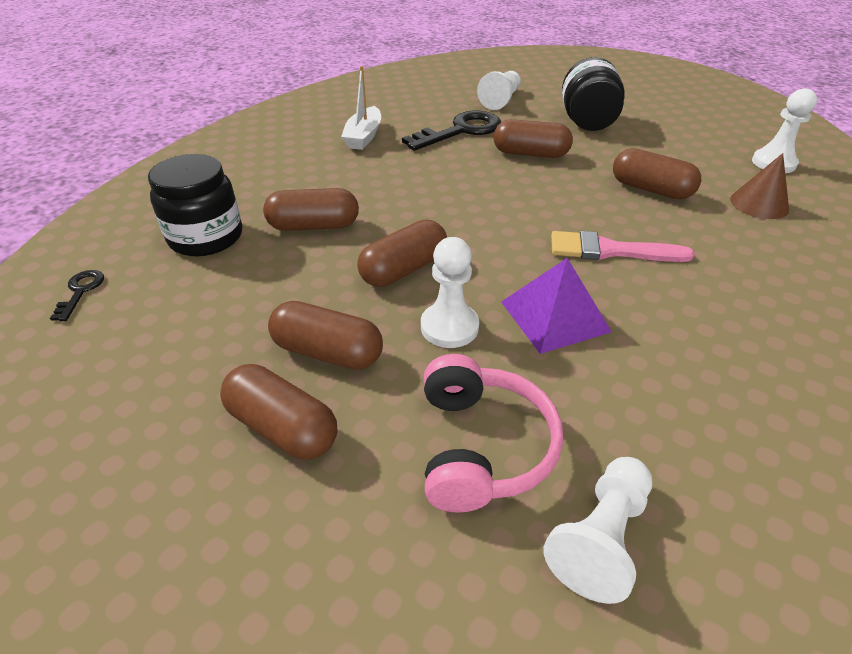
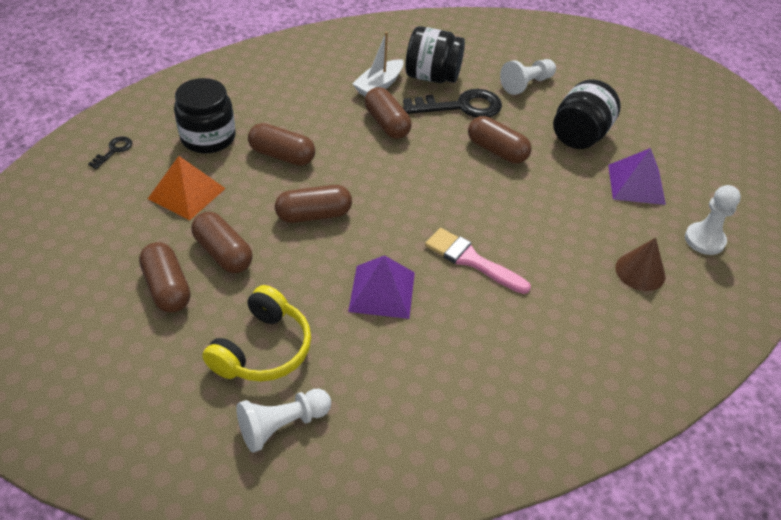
camera: 25 degrees right, 5 degrees up
(223, 303) = (187, 193): none -> orange pyramid
(410, 117) = (432, 77): none -> black jar
(449, 327) = (308, 269): white pawn -> none
(481, 446) = (263, 349): pink headphones -> yellow headphones
(650, 189) = (562, 222): brown capsule -> brown capsule (387, 124)
(673, 141) = (636, 184): none -> purple pyramid

